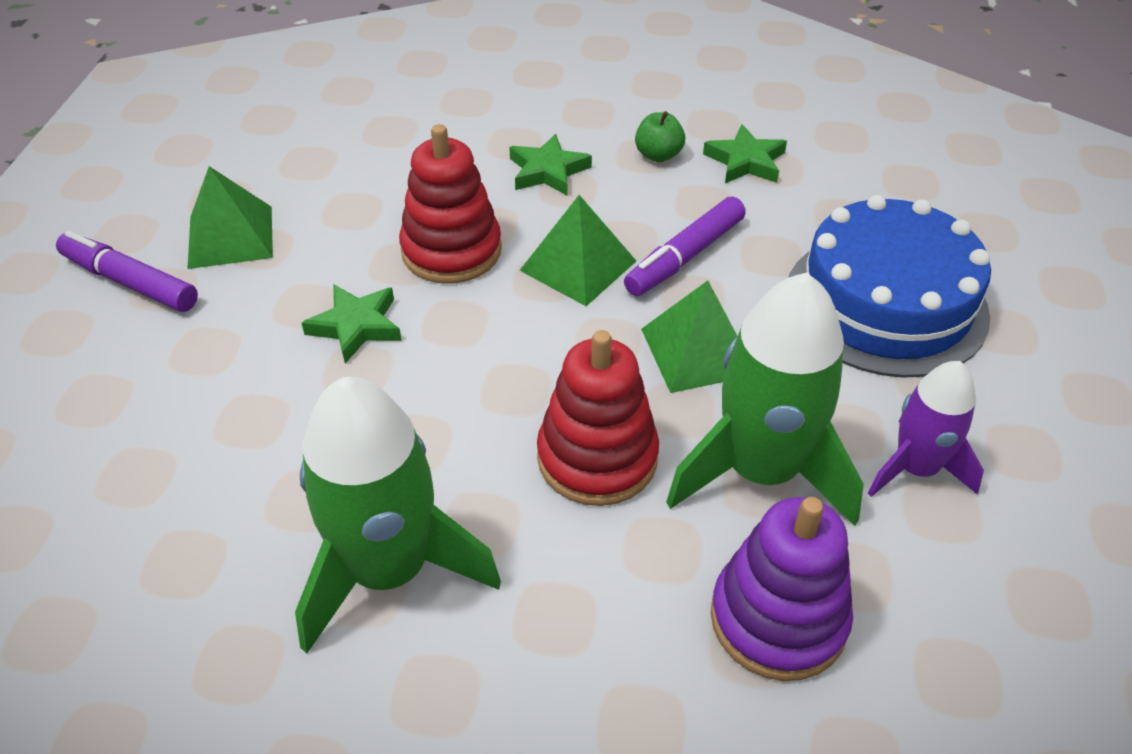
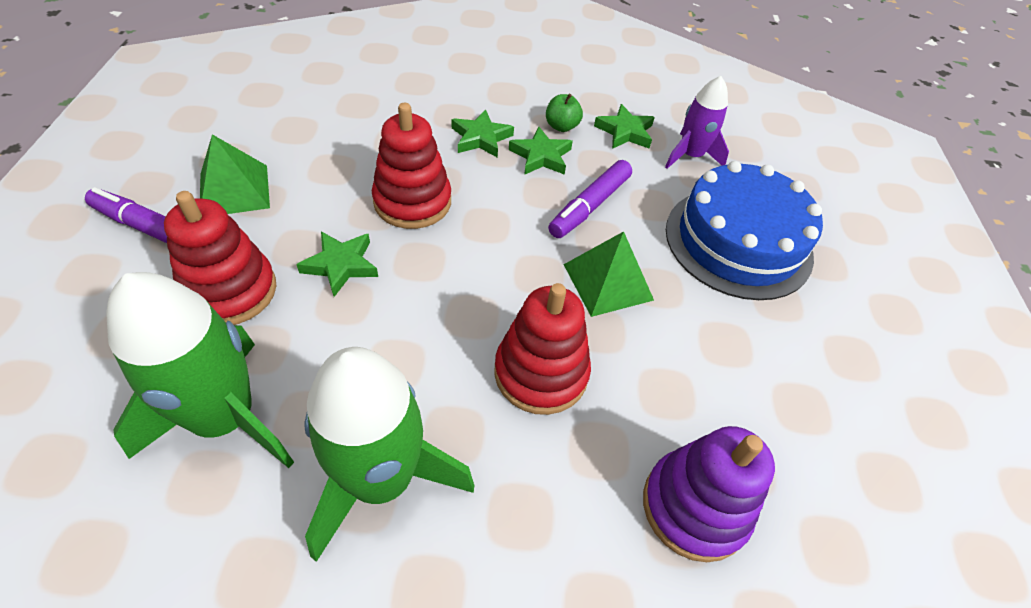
camera: 10 degrees left, 5 degrees up
(221, 354) = (230, 291): none -> red stacking toy
(578, 265) = (510, 213): green pyramid -> none
(626, 193) = (541, 156): none -> green star
(761, 471) = (666, 380): green rocket -> green rocket (225, 418)
(915, 468) = (778, 374): purple rocket -> purple rocket (690, 155)

